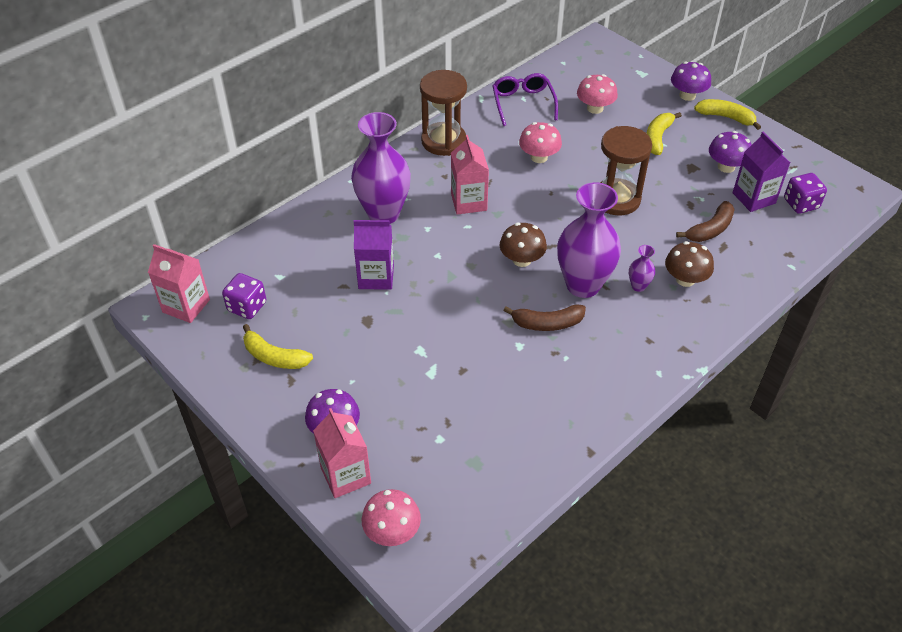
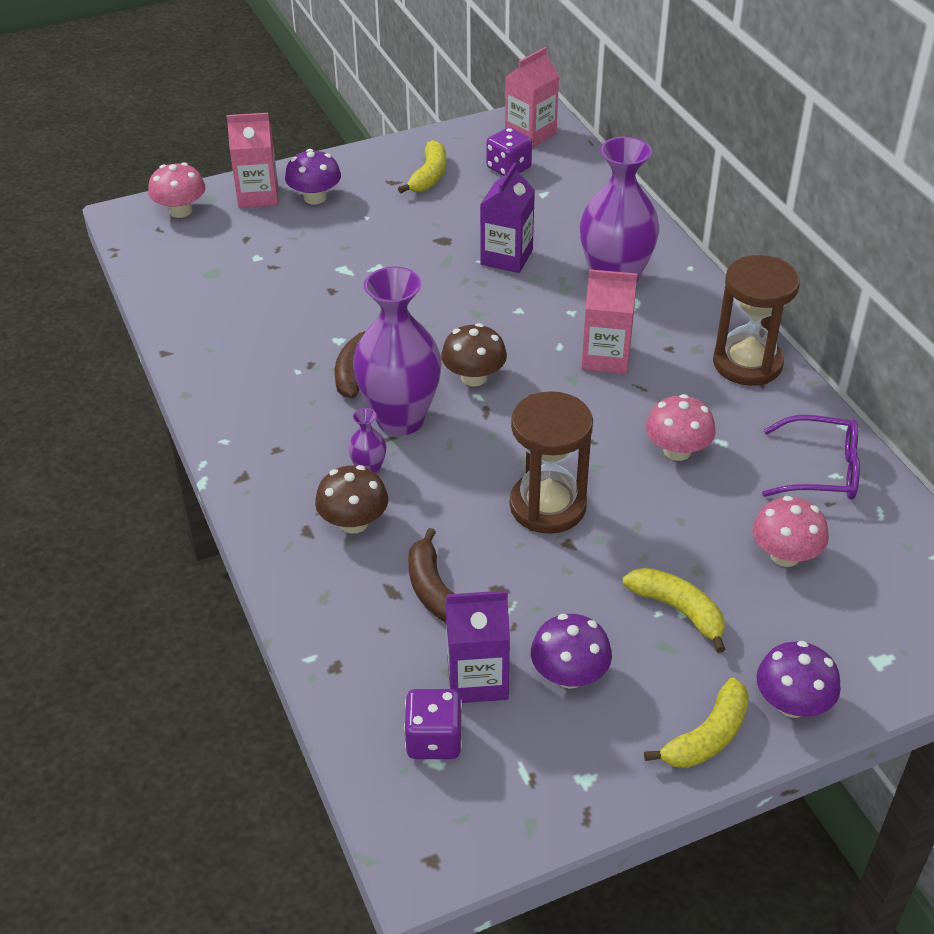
camera: 110 degrees right, 5 degrees down
(274, 357) = (429, 176): yellow banana -> yellow banana turned 150 degrees clockwise

